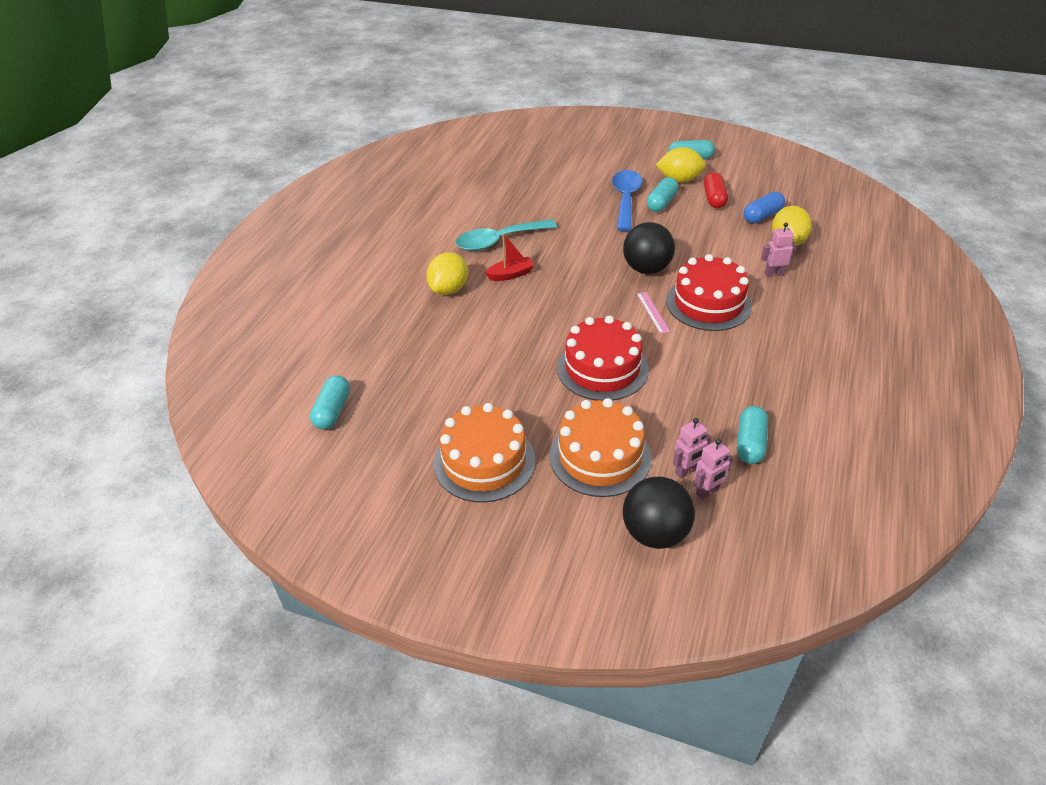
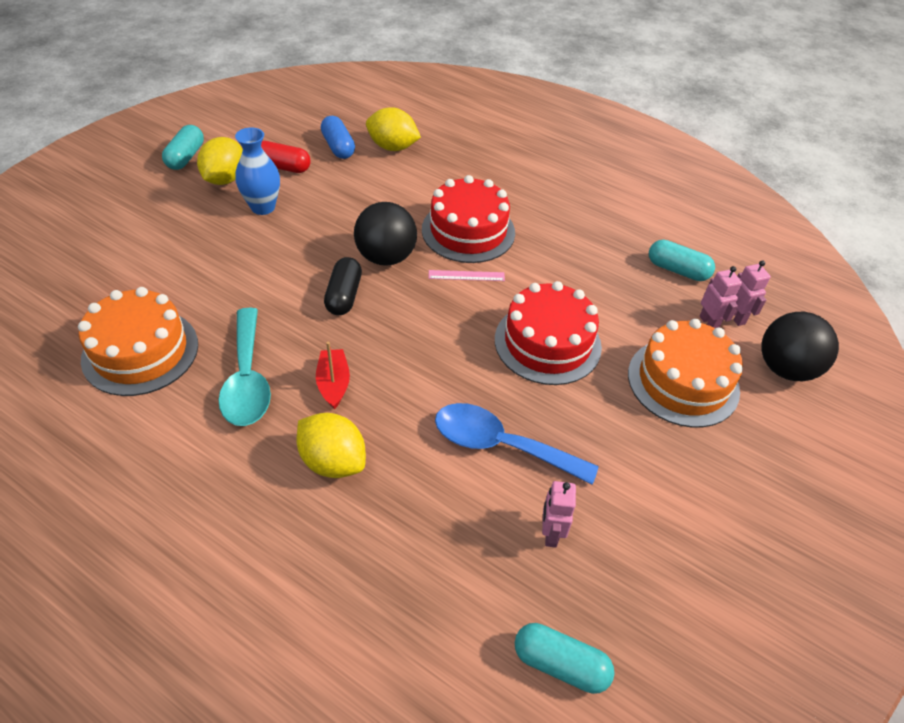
camera: 80 degrees left, 5 degrees up
(484, 461) = (681, 489): orange cake -> orange cake (140, 351)
(593, 259) = (344, 296): none -> black capsule
(626, 199) = (234, 233): blue spoon -> blue spoon (501, 445)
(661, 203) = (263, 207): turquoise capsule -> blue vase
(773, 273) = (439, 173): pink robot -> pink robot (550, 533)

